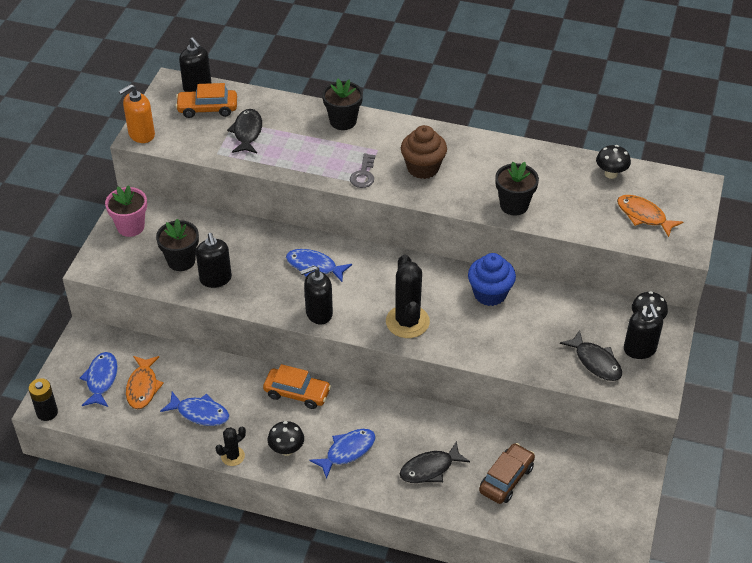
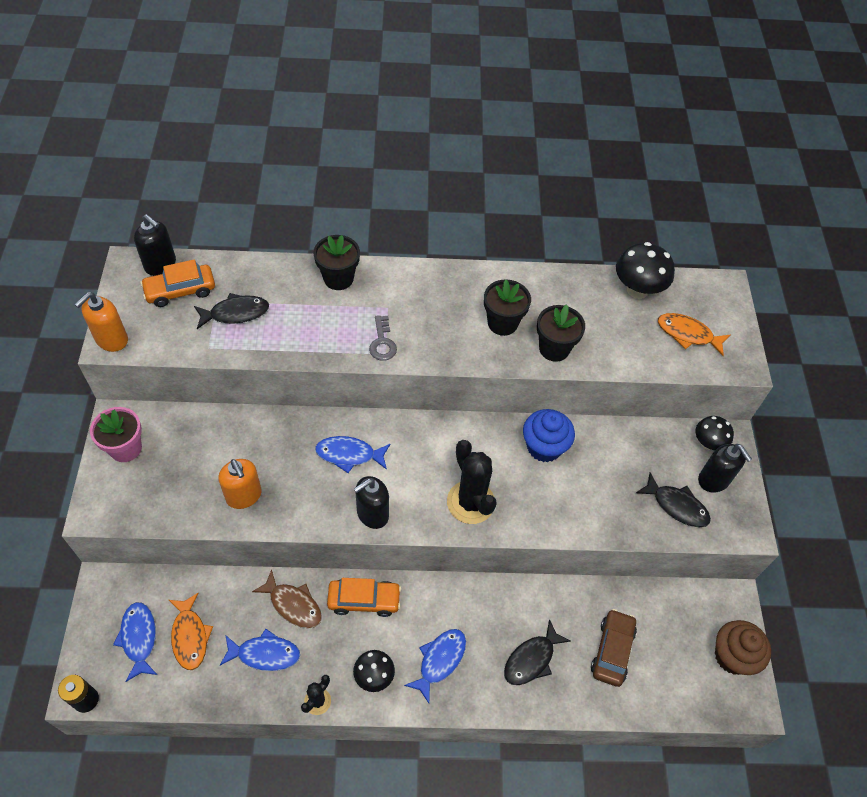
camera: 20 degrees left, 10 degrees up
(181, 261) = (197, 480): black flower pot -> black flower pot (502, 323)
(215, 279) = (244, 496): black soap dispenser -> orange soap dispenser
(235, 383) = (293, 604): none -> brown fish
(247, 132) = (235, 313): black fish -> black fish turned 90 degrees clockwise
(423, 168) = (443, 321): brown cupcake -> brown cupcake (732, 656)
(611, 174) = (637, 290): black mushroom -> black mushroom, size x1.57

